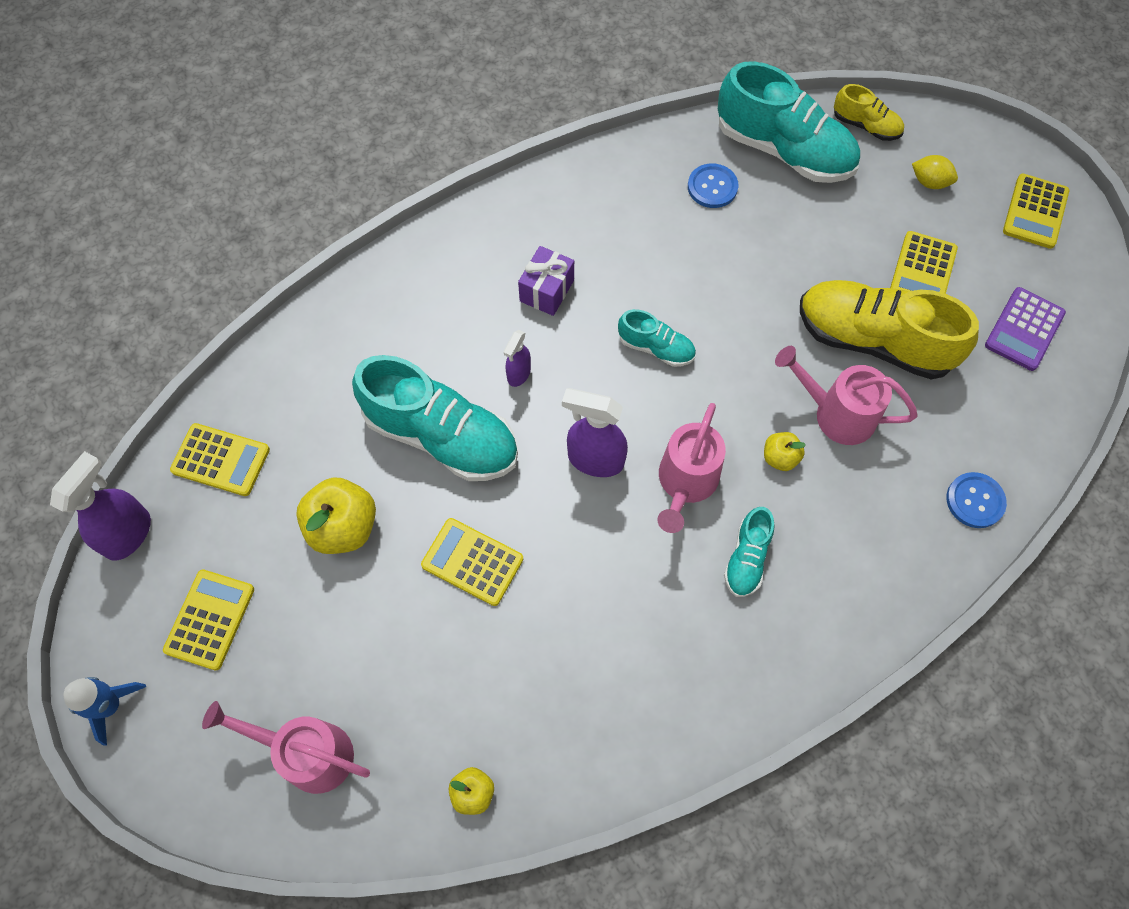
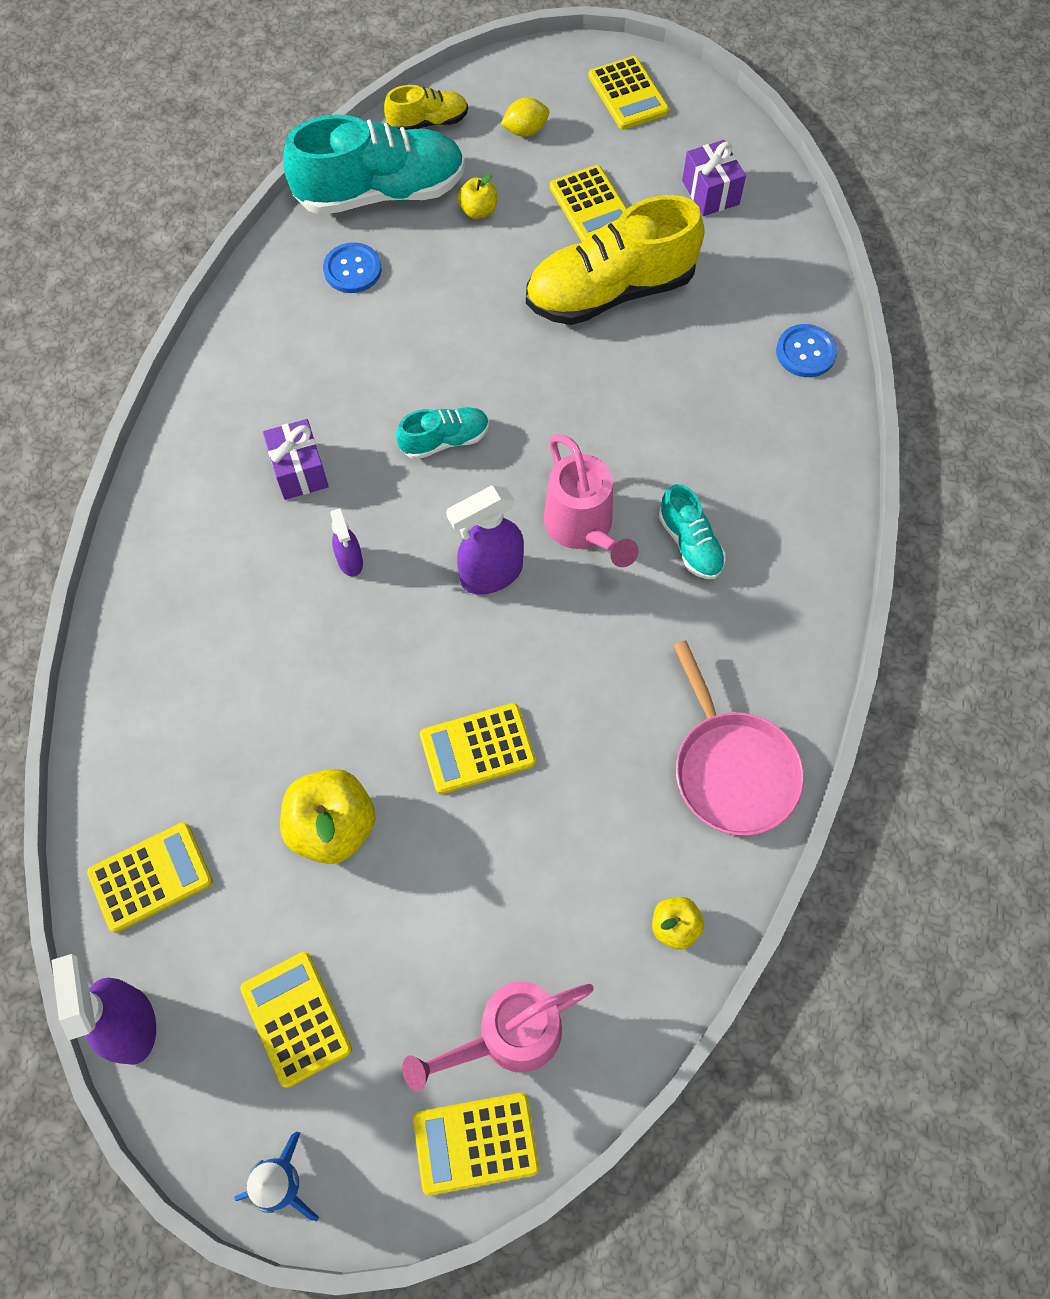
camera: 45 degrees left, 0 degrees up
(226, 796) = (475, 1143): none -> yellow calculator
(441, 436) = (338, 671): turquoise shoe -> none
(615, 732) = (732, 769): none -> pink pan
(780, 457) = (634, 443): yellow apple -> yellow apple (478, 211)
(836, 413) = (640, 372): pink watering can -> none
(1024, 329) = (710, 192): purple calculator -> purple gift

